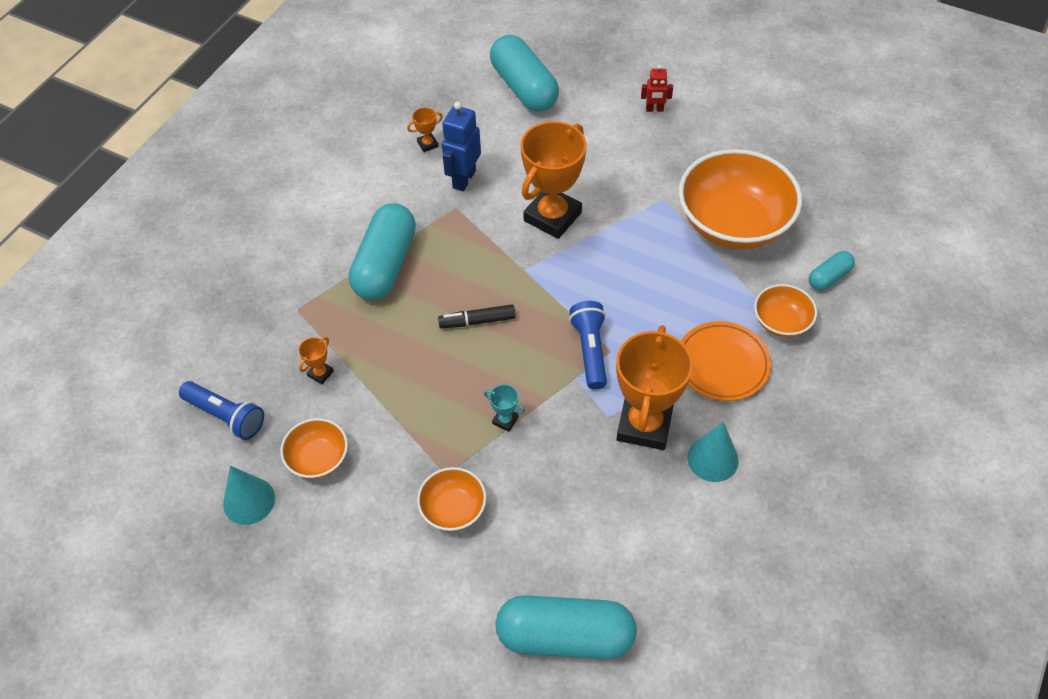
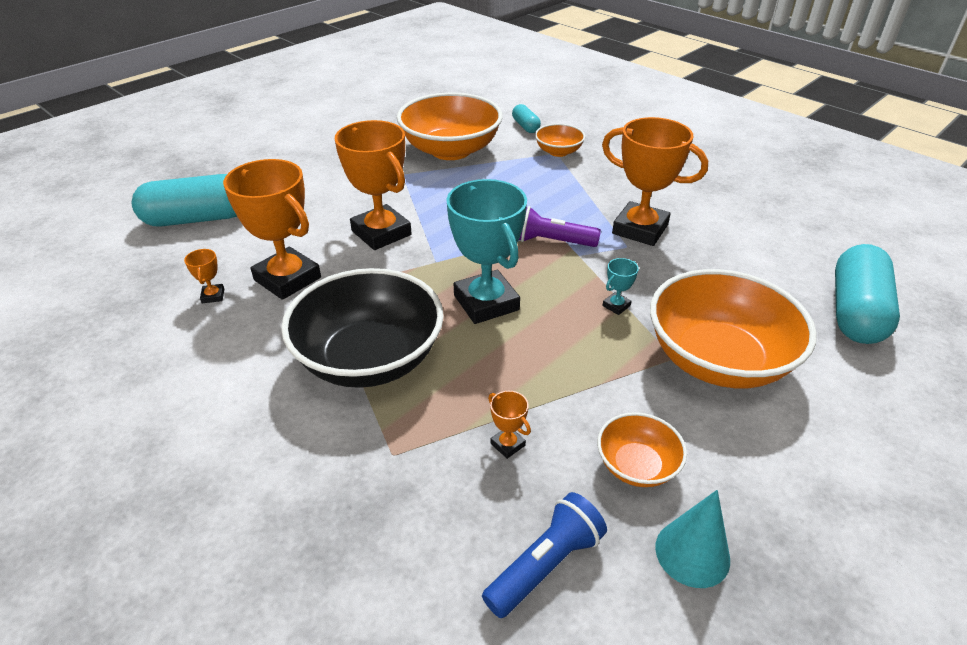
camera: 75 degrees left, 15 degrees down
(385, 265) = (369, 359): turquoise capsule -> black bowl
(453, 509) = (717, 359): orange bowl -> orange bowl, size x2.06
(463, 179) = (287, 279): blue robot -> orange trophy
(477, 321) = (486, 302): black marker -> turquoise trophy
(590, 350) = (551, 242): blue flashlight -> purple flashlight
(654, 109) = (297, 158): red robot -> none
(712, 459) = (679, 205): turquoise cone -> none
(722, 364) = (589, 183): orange plate -> none

